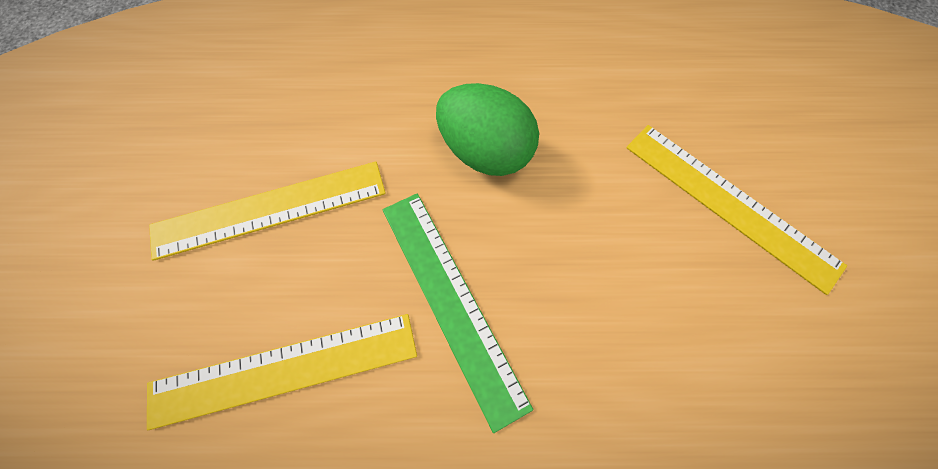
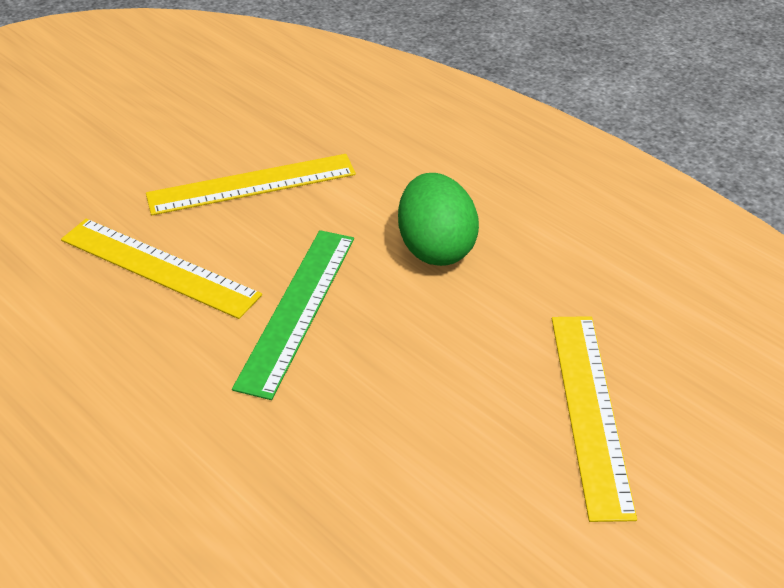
camera: 45 degrees right, 25 degrees down
(270, 209) = (252, 184): yellow ruler -> yellow ruler turned 45 degrees counterclockwise

